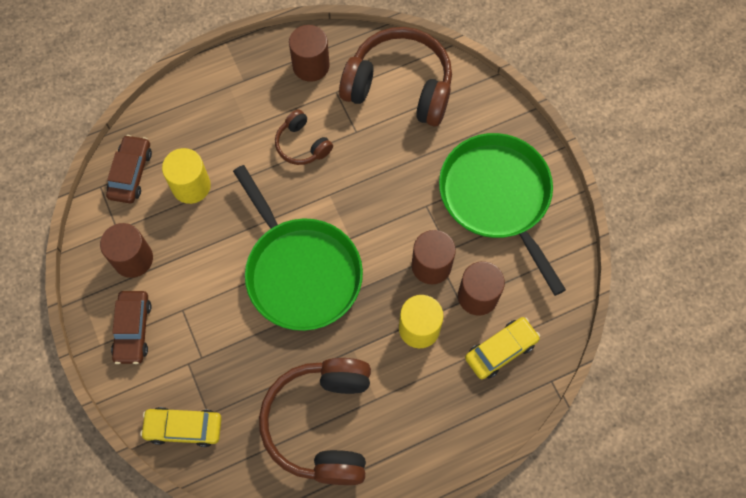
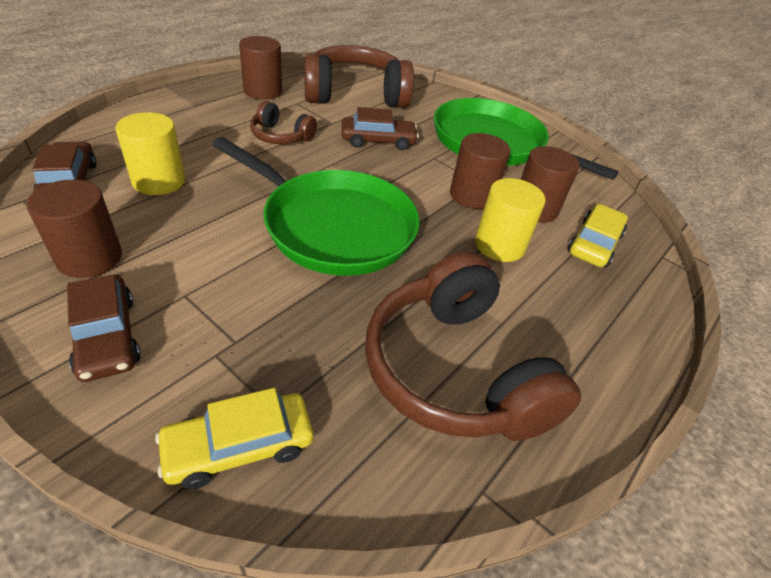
camera: 30 degrees left, 25 degrees down
(386, 169) = (378, 141): none -> brown car

